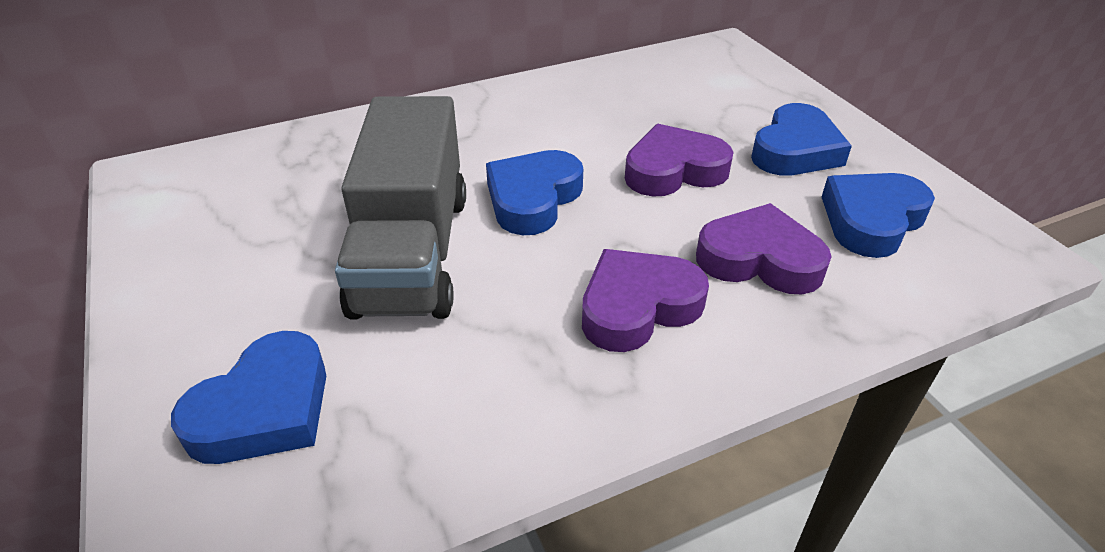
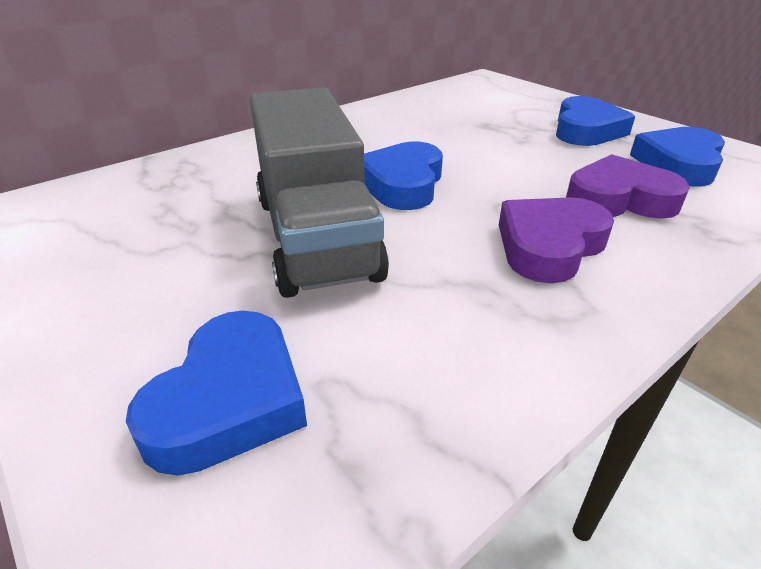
camera: 15 degrees left, 5 degrees down
(674, 170) = (505, 152): purple heart -> none

